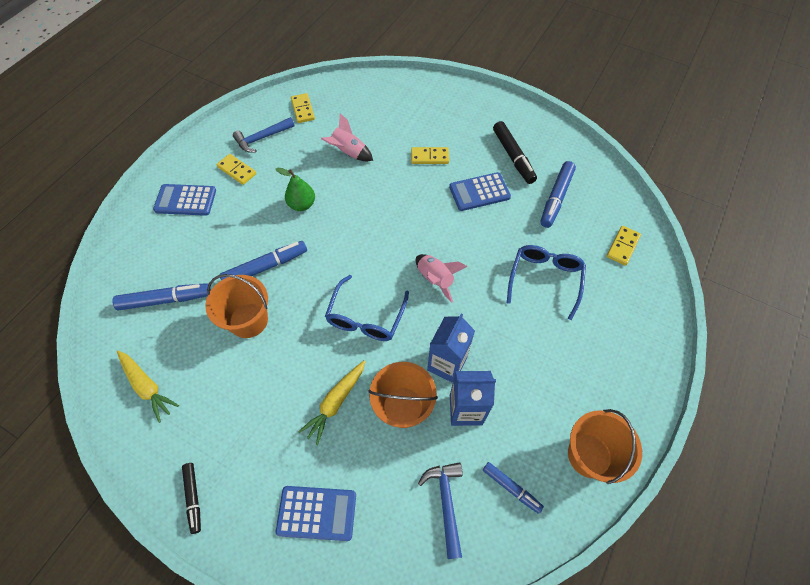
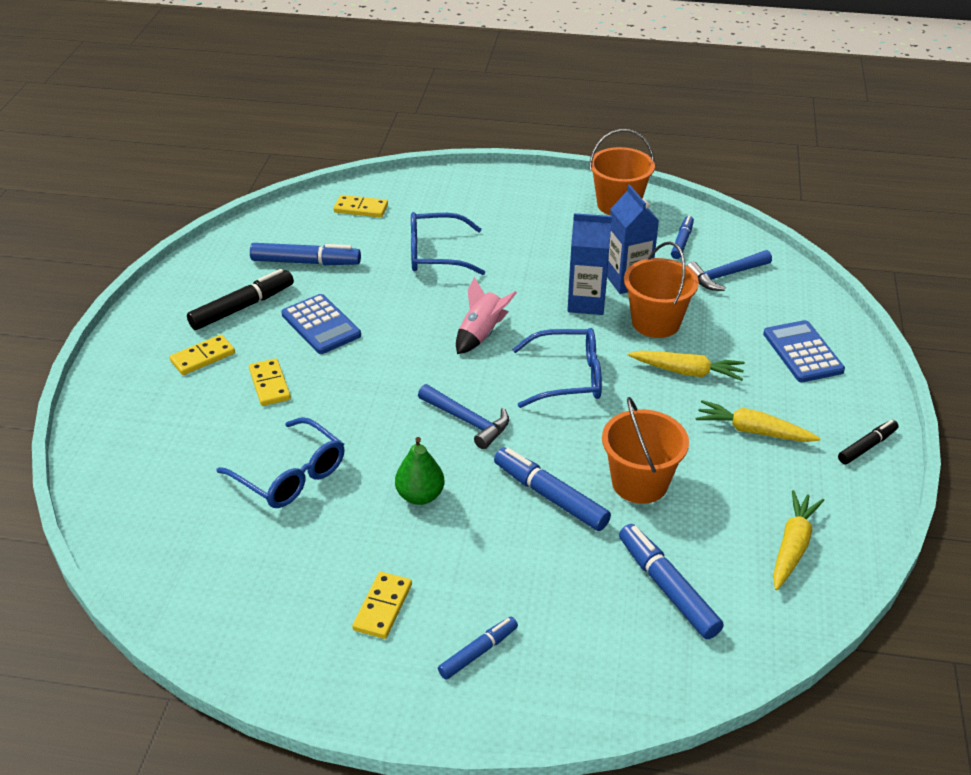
camera: 110 degrees left, 20 degrees down
(185, 200) = (478, 652): blue calculator -> blue marker
(253, 418) = (753, 431): none -> yellow carrot
(262, 138) = (292, 602): blue hammer -> blue hammer (467, 421)
(303, 109) = (200, 569): yellow domino -> yellow domino (203, 357)
(348, 153) = (291, 475): pink rocket -> blue glasses

